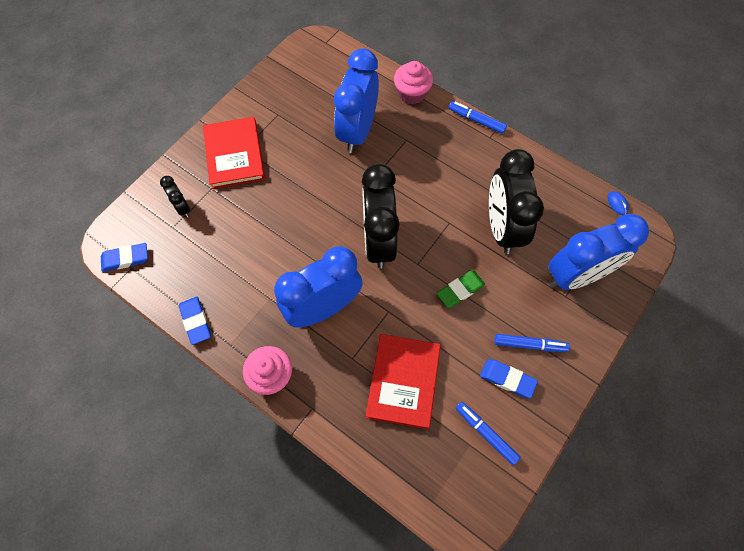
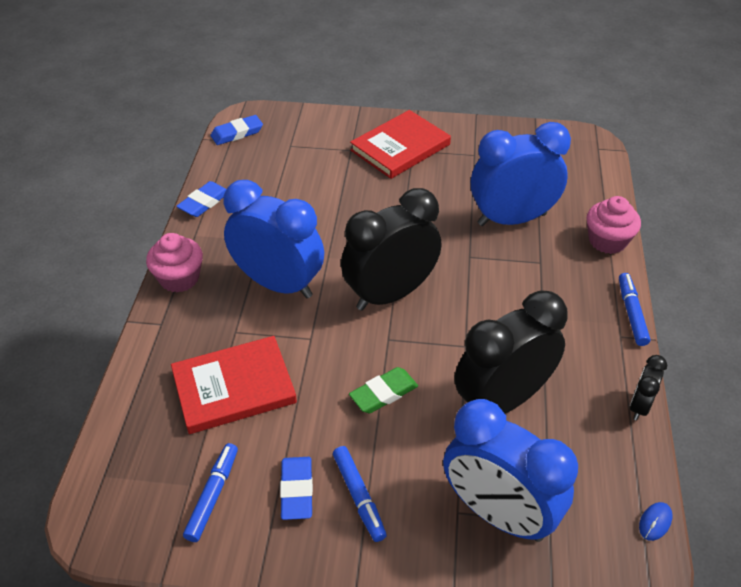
camera: 60 degrees right, 20 degrees down
(125, 259) = (237, 133): blue eraser -> blue eraser turned 75 degrees counterclockwise
(182, 208) = (315, 142): black clock -> black clock (639, 406)
(460, 290) = (383, 393): green eraser -> green eraser turned 60 degrees counterclockwise

